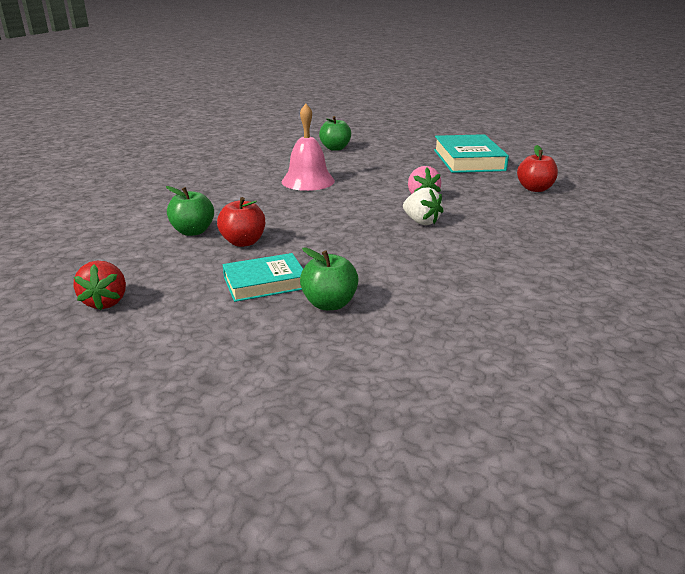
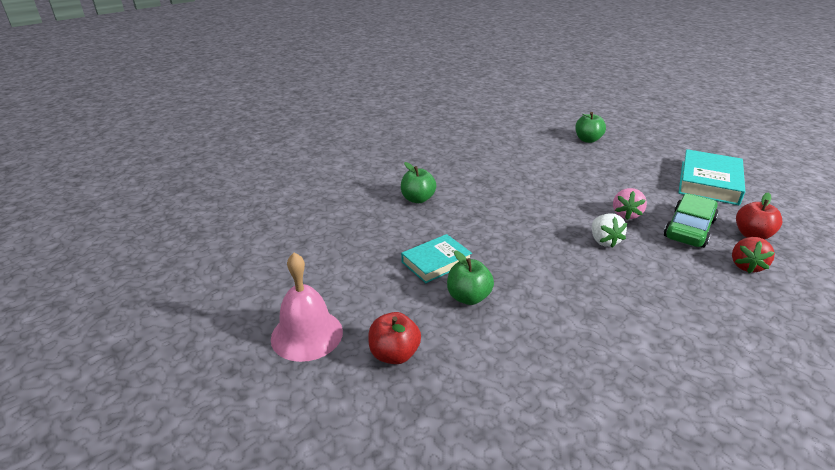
camera: 30 degrees right, 5 degrees up
(105, 302) = (327, 244): red strawberry -> red strawberry (746, 266)
(243, 242) = (446, 219): red apple -> red apple (394, 354)
(265, 283) = (436, 262): turquoise book -> turquoise book turned 45 degrees counterclockwise
(308, 181) = (537, 171): pink bell -> pink bell (307, 334)
(483, 196) = (689, 229): none -> green car

